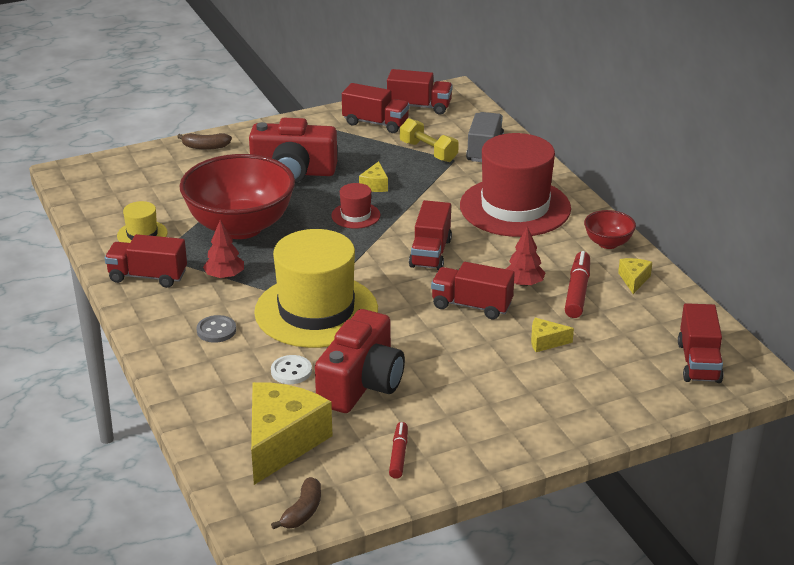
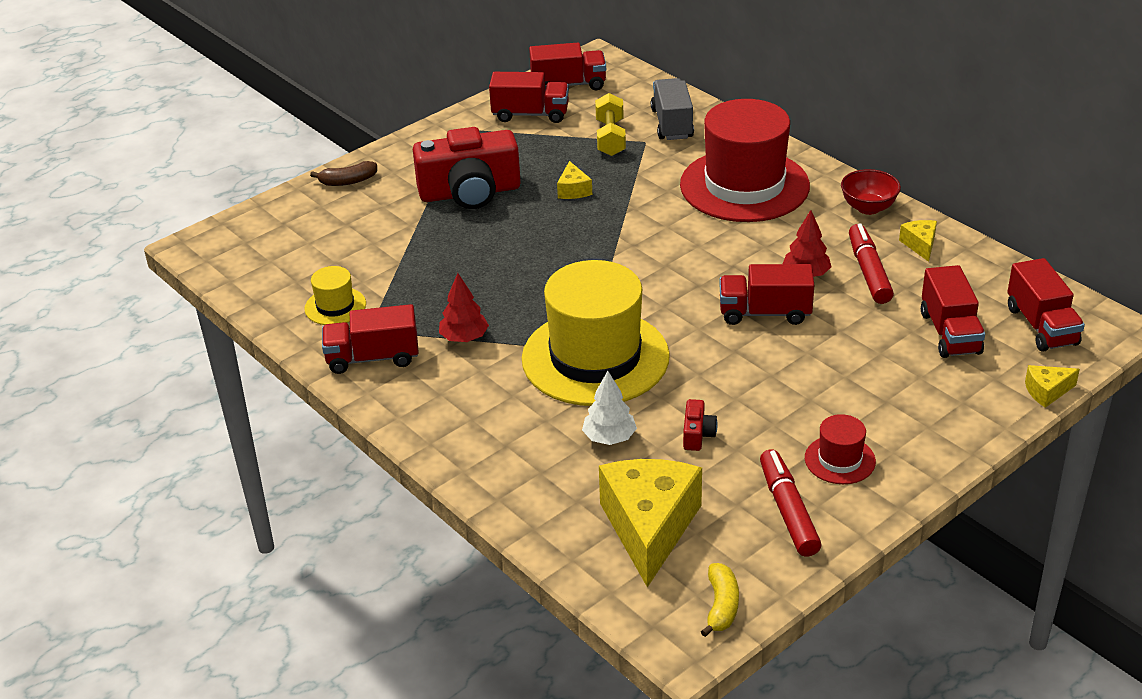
camera: 15 degrees left, 5 degrees up
(216, 330) = (493, 407): grey button -> none
(240, 227) = (447, 273): red bowl -> none
(291, 371) = (609, 438): white button -> white tree
(303, 511) = (721, 606): brown banana -> yellow banana
(355, 215) = (573, 231): red hat -> red hat (840, 460)
(361, 384) = (697, 434): red camera -> red camera, size x0.40
(399, 455) = (788, 510): red marker -> red marker, size x1.55
(428, 152) = (610, 138): yellow dumbbell -> yellow dumbbell turned 60 degrees clockwise
(430, 253) = (683, 259): red truck -> red truck (950, 333)
(545, 342) = (869, 338): yellow cheese -> yellow cheese (1047, 391)

